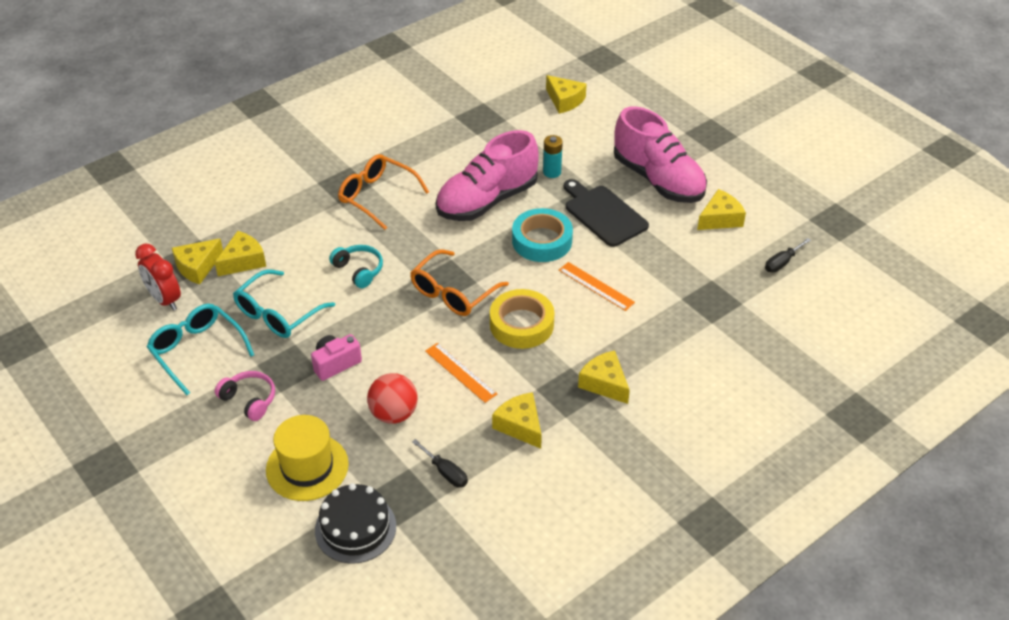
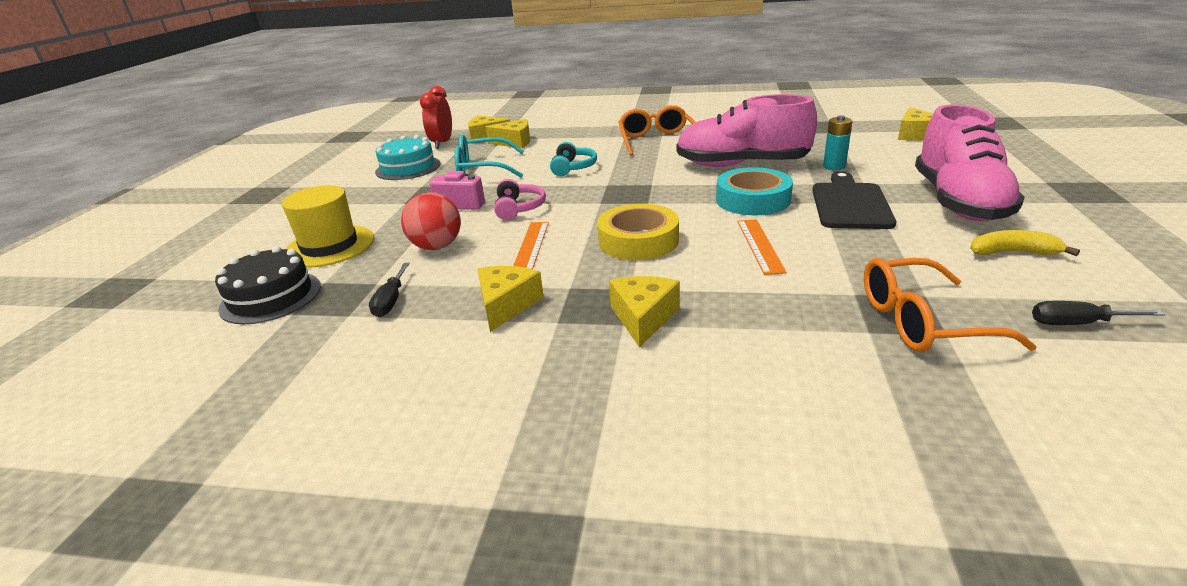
camera: 50 degrees right, 15 degrees down
(197, 351) = (408, 168): turquoise glasses -> turquoise cake
(249, 400) = (380, 199): pink headphones -> pink headphones (518, 208)
(453, 292) = (617, 201): orange glasses -> orange glasses (923, 321)
(720, 219) = (1012, 252): yellow cheese -> yellow banana

